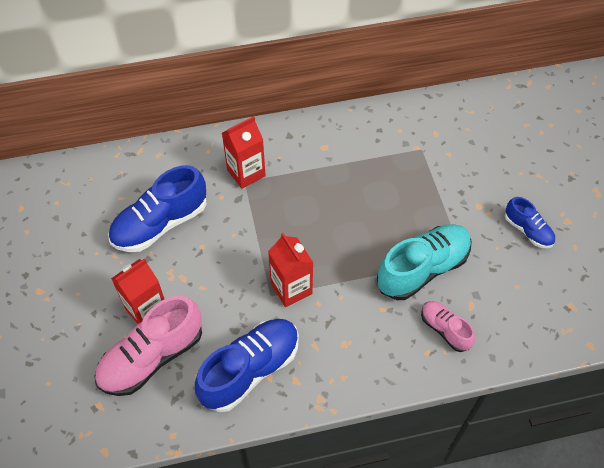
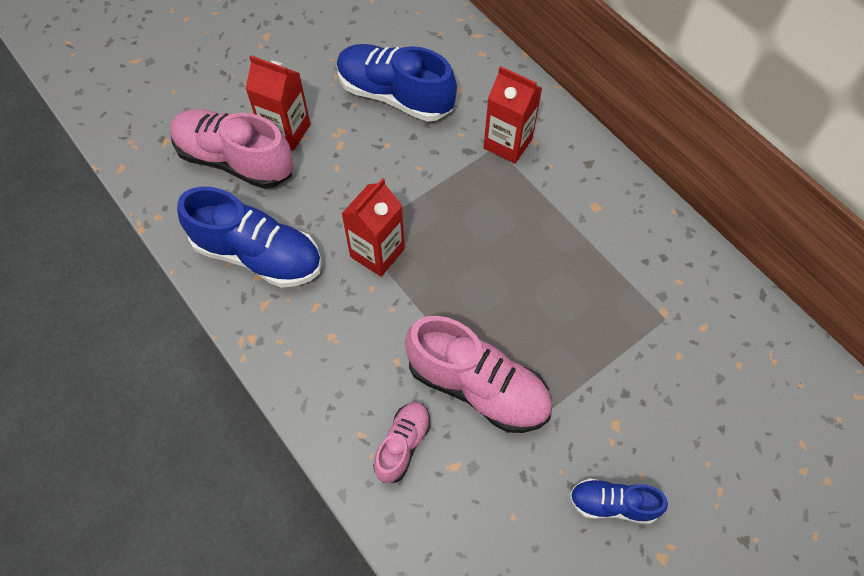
camera: 65 degrees right, 5 degrees up
(422, 269) = (478, 387): turquoise shoe -> pink shoe
(527, 230) = (613, 504): blue shoe -> blue shoe turned 75 degrees clockwise

